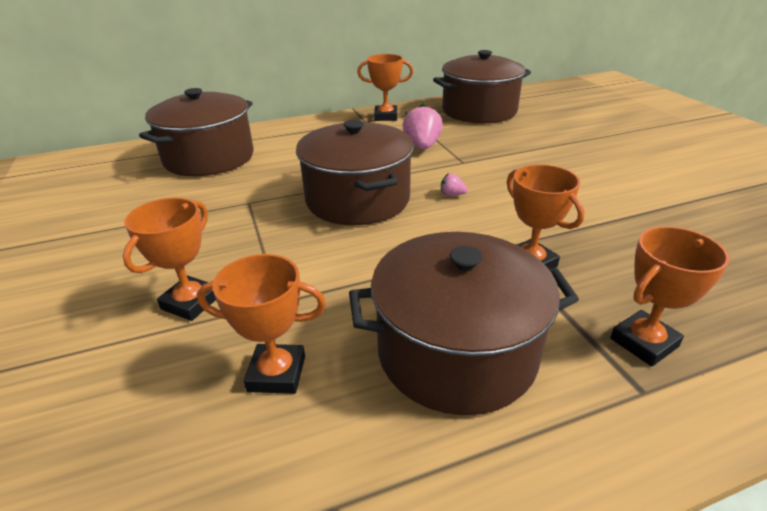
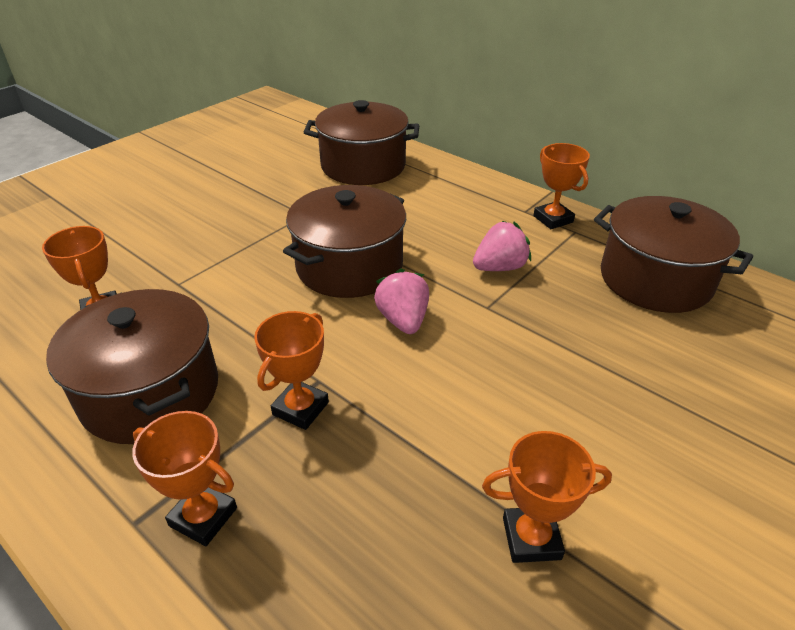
camera: 60 degrees right, 5 degrees up
(191, 302) = (162, 248): orange trophy -> orange trophy (531, 538)
(452, 194) = (403, 320): pink strawberry -> pink strawberry, size x2.08

